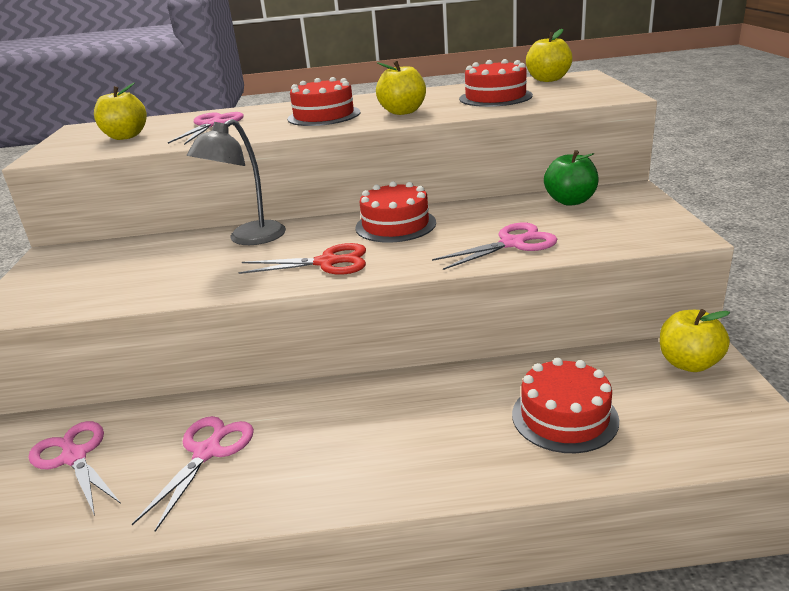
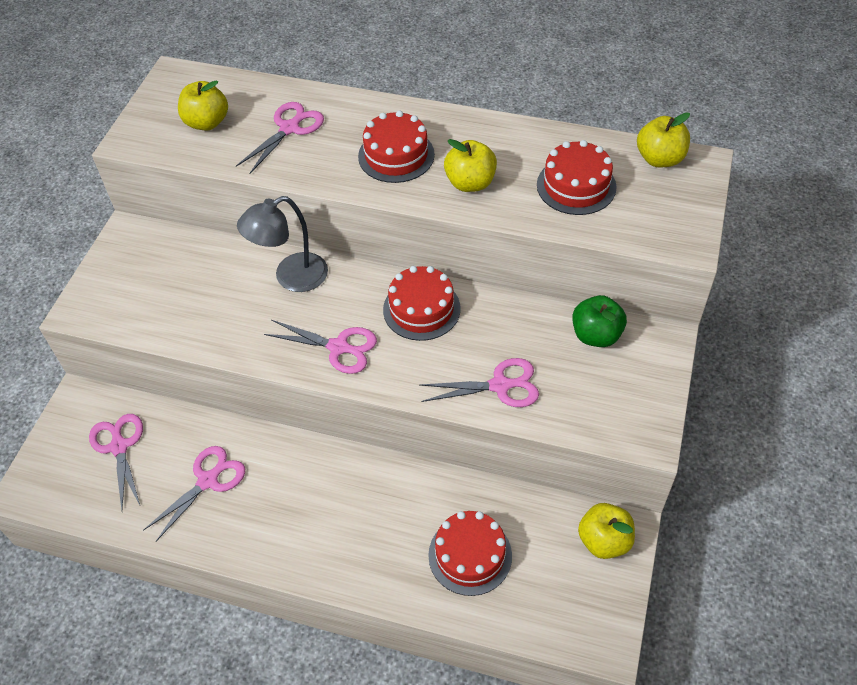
camera: 20 degrees right, 25 degrees up
(327, 262) = (338, 347): red scissors -> pink scissors

